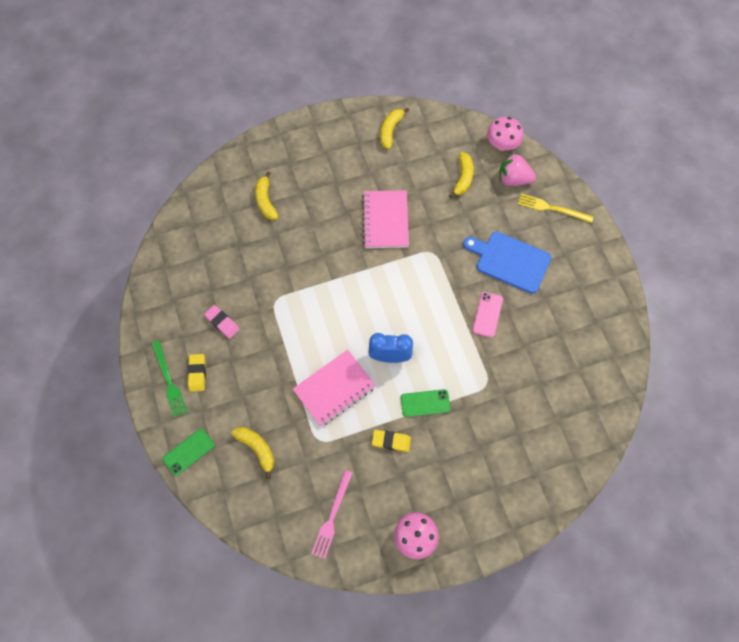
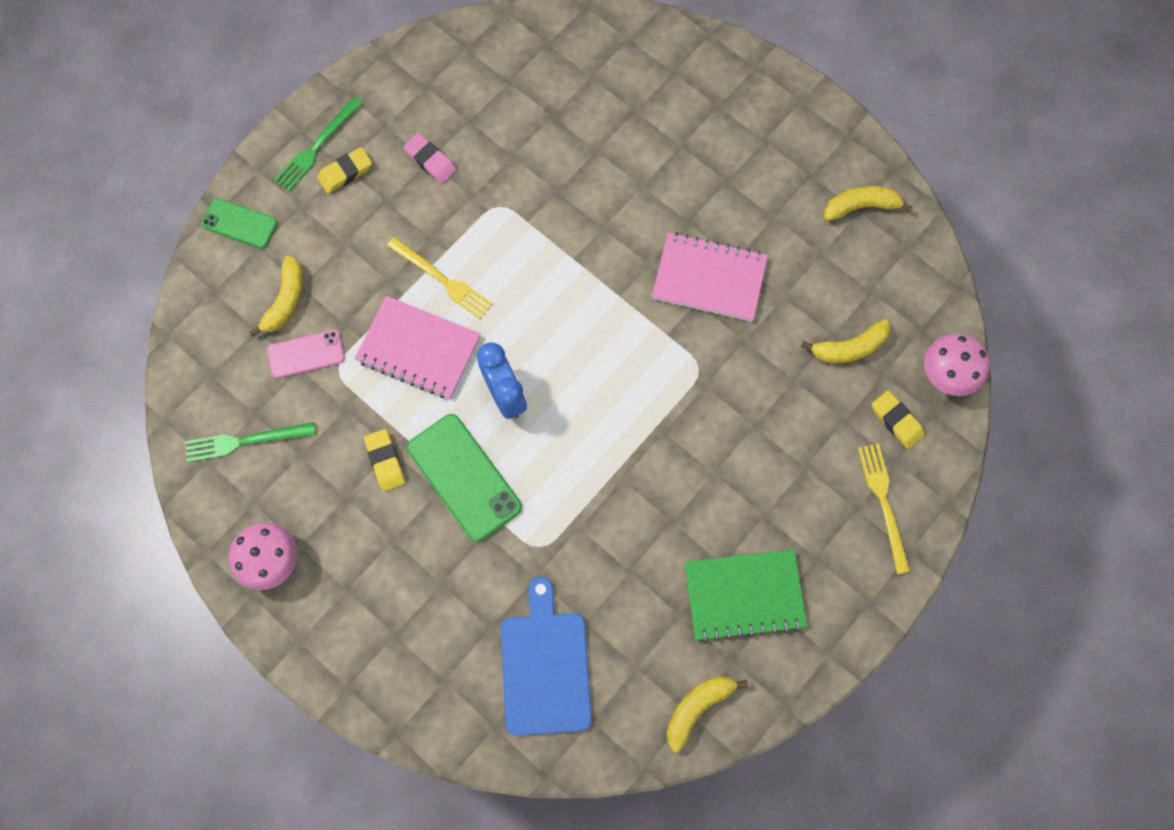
camera: 60 degrees right, 5 degrees up
(222, 323) = (430, 161): pink eraser -> pink eraser turned 60 degrees counterclockwise
(266, 201) = (639, 110): yellow banana -> yellow banana (697, 708)
(300, 354) = (442, 279): none -> yellow fork
(332, 517) = (245, 441): pink fork -> green fork
(385, 220) = (709, 279): pink notebook -> pink notebook turned 45 degrees clockwise
(425, 403) = (464, 477): green phone -> green phone, size x1.66
(487, 314) = (647, 494): pink phone -> pink phone (306, 354)
(510, 261) = (753, 484): blue cutting board -> blue cutting board (545, 666)
(513, 179) = (896, 421): pink strawberry -> yellow eraser
(566, 297) = (744, 595): none -> green notebook

